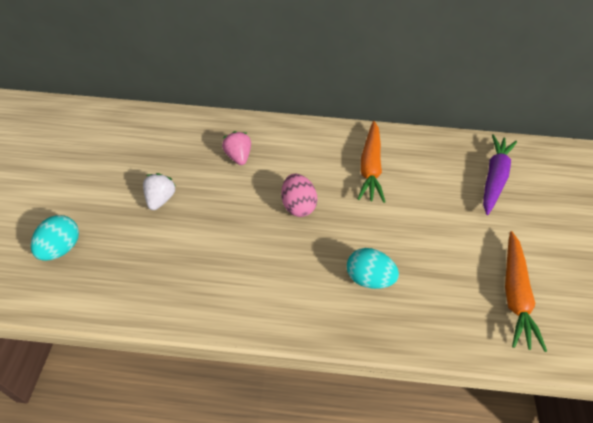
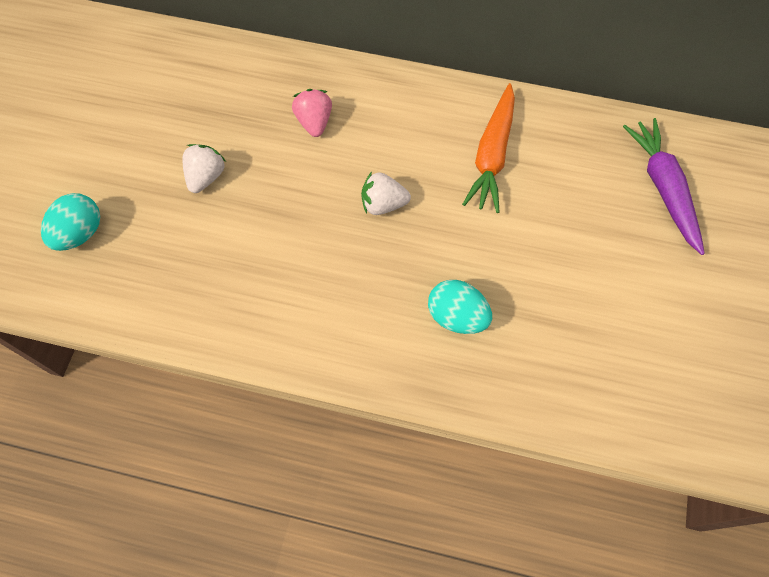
camera: 10 degrees right, 15 degrees up
(298, 206) = (383, 204): pink egg -> white strawberry
(494, 178) = (663, 188): purple carrot -> purple carrot turned 45 degrees counterclockwise
(514, 295) = (643, 360): orange carrot -> none

